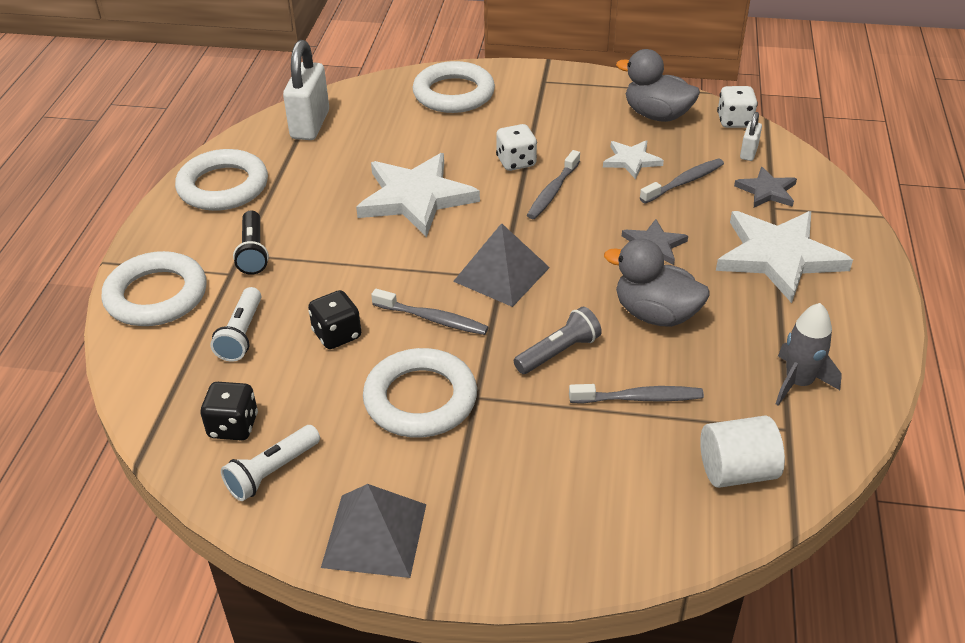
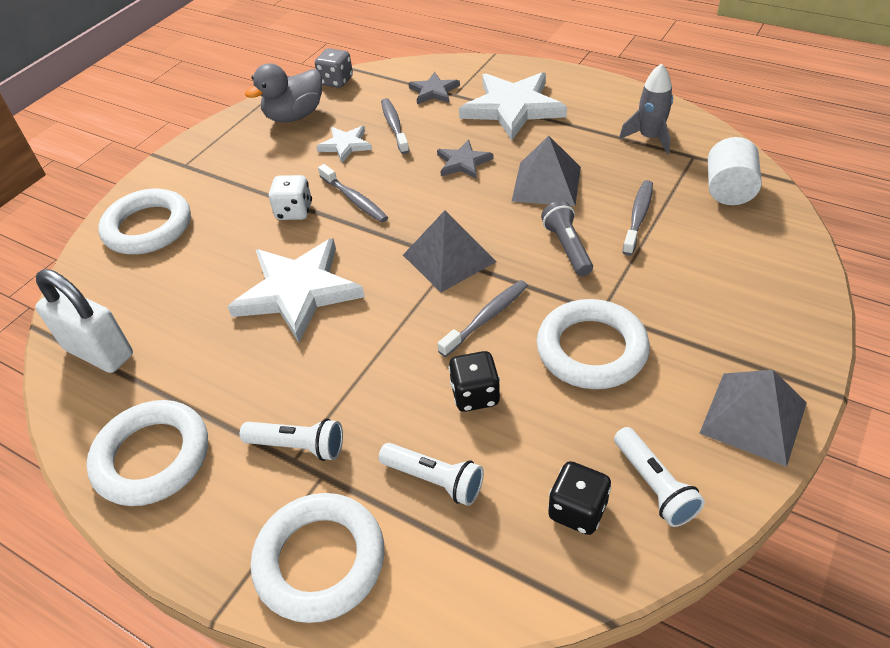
camera: 65 degrees left, 5 degrees up
(253, 252) = (298, 446): black flashlight -> white flashlight
(655, 314) = (546, 183): grey duck -> grey pyramid
(734, 121) = (336, 81): white dice -> grey dice
(748, 153) = (381, 86): white padlock -> none

